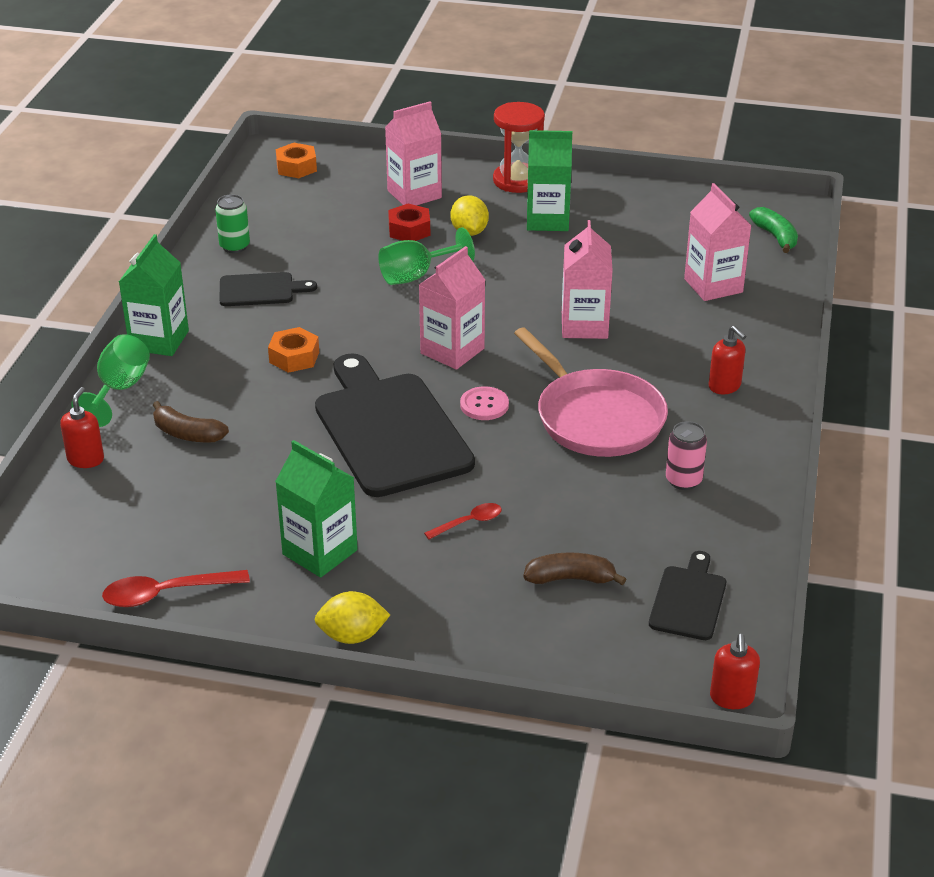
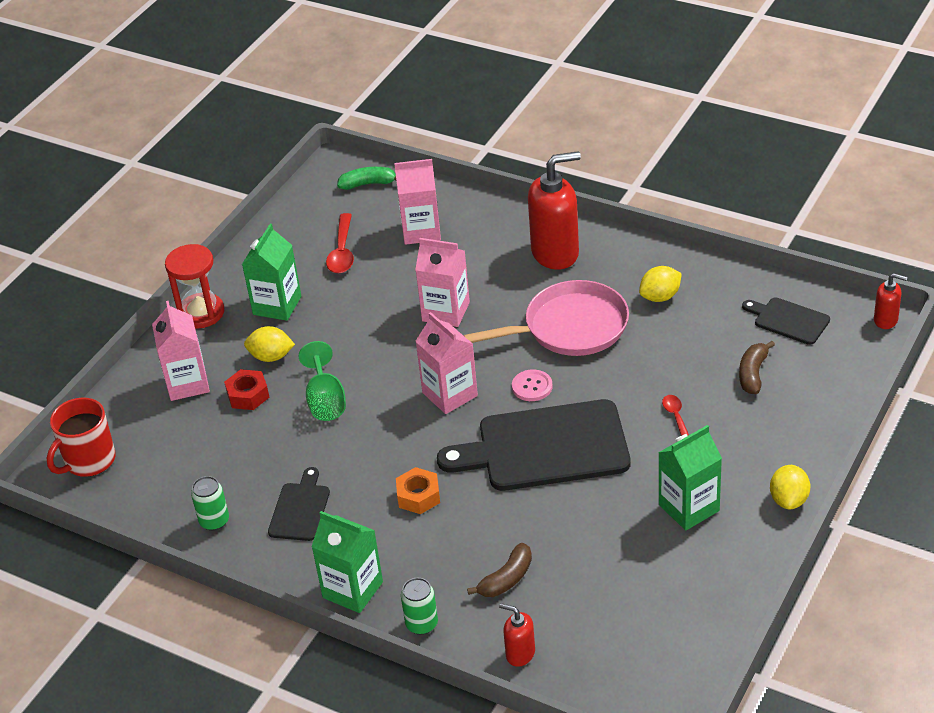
camera: 70 degrees left, 5 degrees up
(119, 390) = (421, 624): green goblet -> green can
(166, 593) = (716, 607): red spoon -> red spoon (342, 251)
(296, 167) = (89, 461): orange nut -> red mug
(683, 480) = (660, 297): pink can -> yellow lemon
(724, 386) = (555, 253): red soap dispenser -> red soap dispenser, size x2.06

